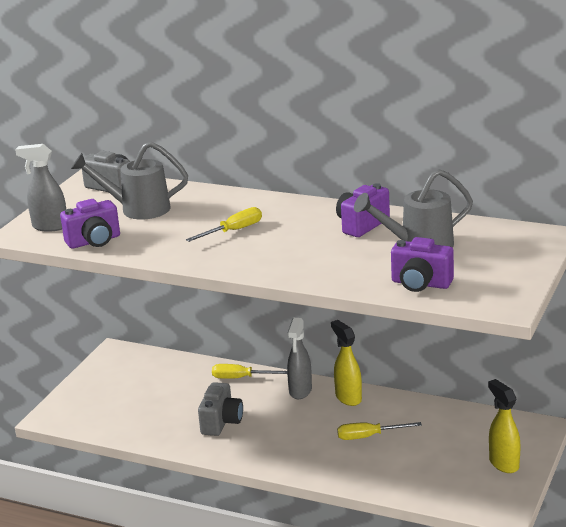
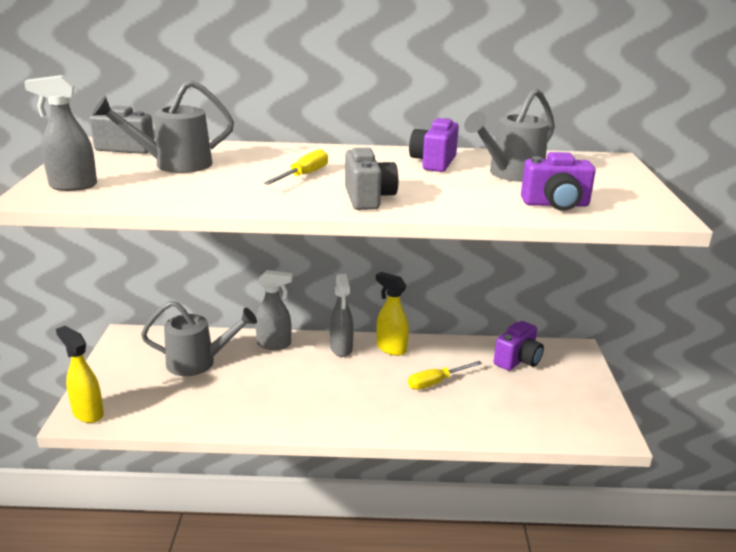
camera: 25 degrees left, 0 degrees up
(94, 241) = (142, 196): purple camera -> purple camera (518, 360)
(165, 385) = (198, 362): none -> grey watering can
(221, 422) = (280, 392): grey camera -> grey camera (368, 198)
(241, 378) = (274, 344): yellow screwdriver -> grey spray bottle
(503, 463) = (575, 388): yellow spray bottle -> yellow spray bottle (87, 413)

